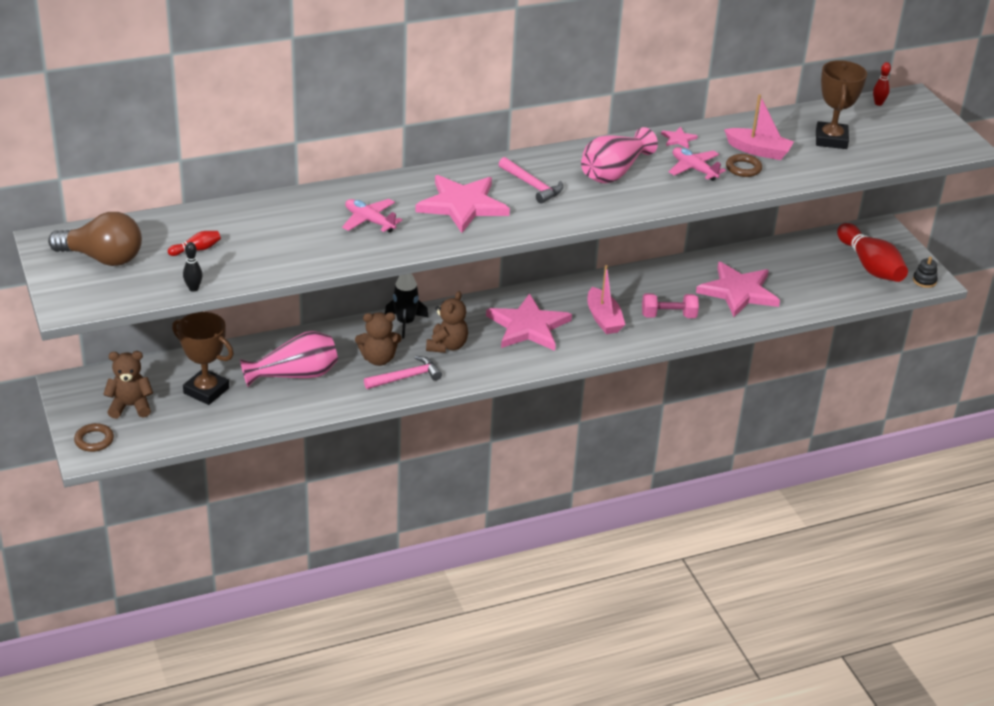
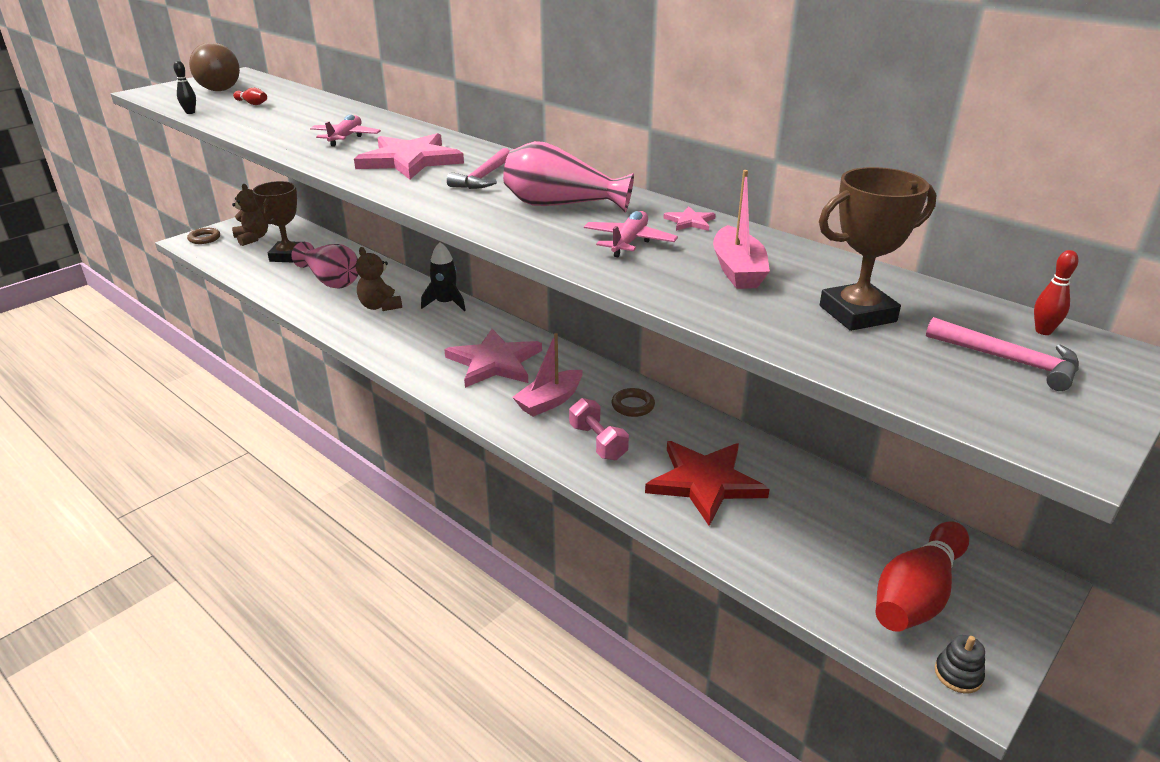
camera: 65 degrees right, 5 degrees down
(406, 377) = (360, 325): pink hammer -> pink hammer (1009, 361)
(447, 346) = (425, 331): brown teddy bear -> none
(738, 292) = (705, 482): pink star -> red star
(743, 168) = (675, 269): brown ring -> brown ring (633, 406)

